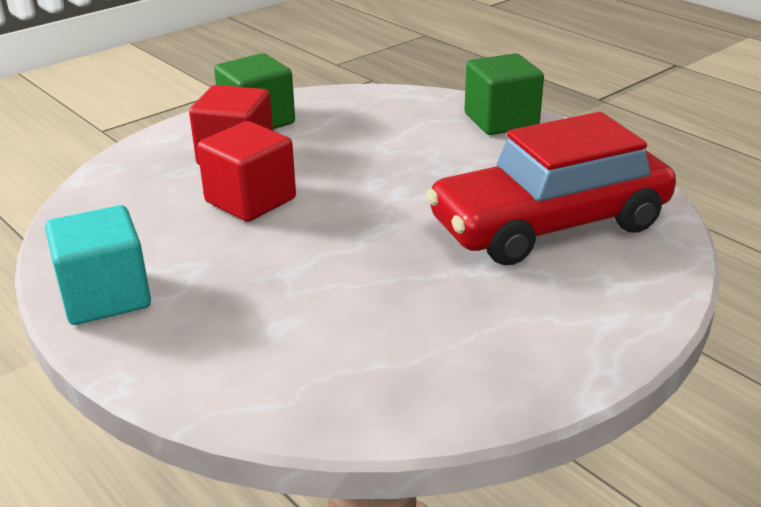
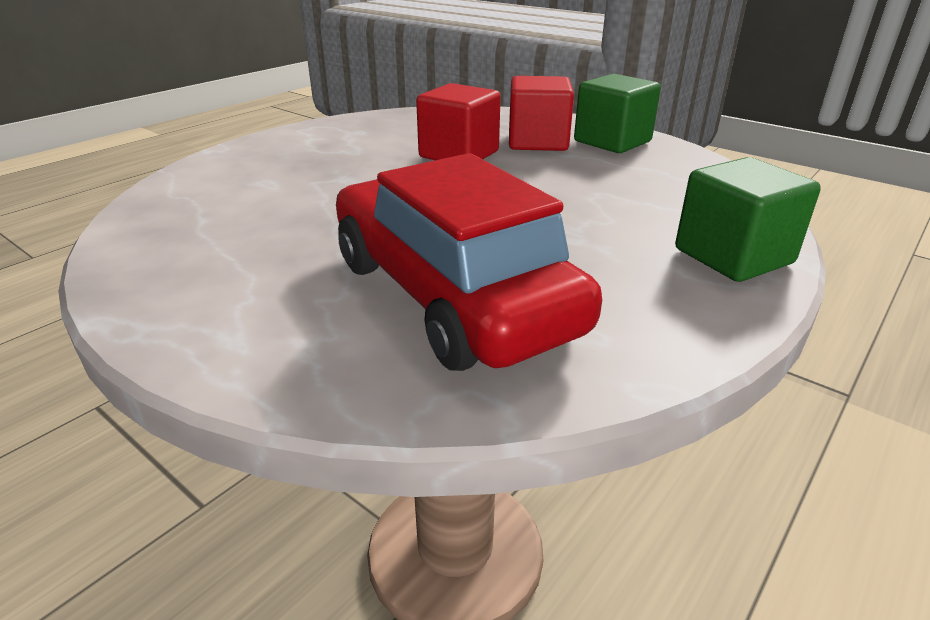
camera: 80 degrees right, 0 degrees up
(105, 296) = (314, 133): turquoise cube -> none

